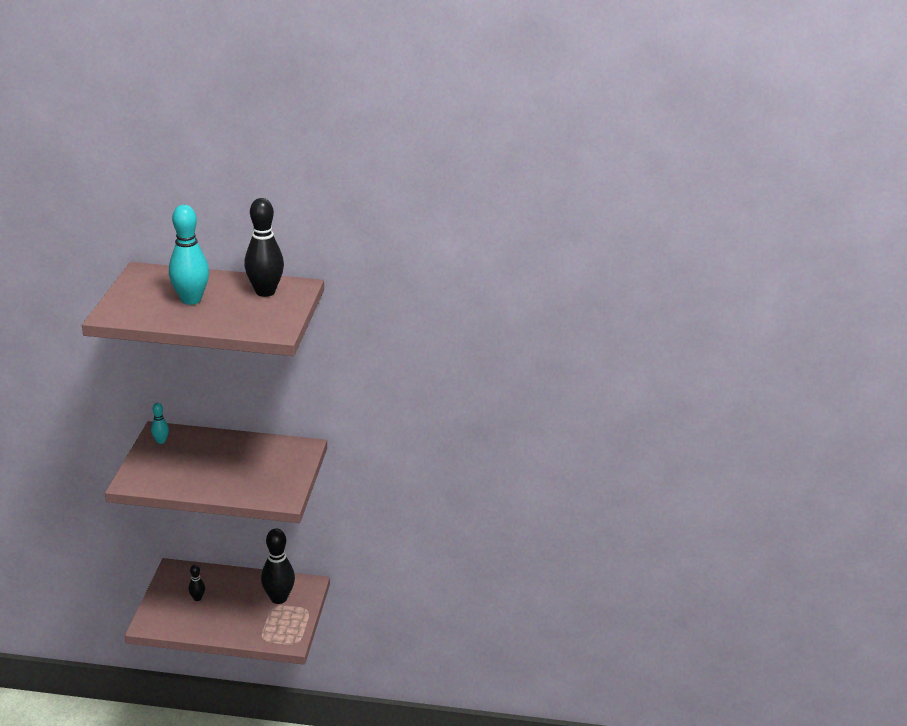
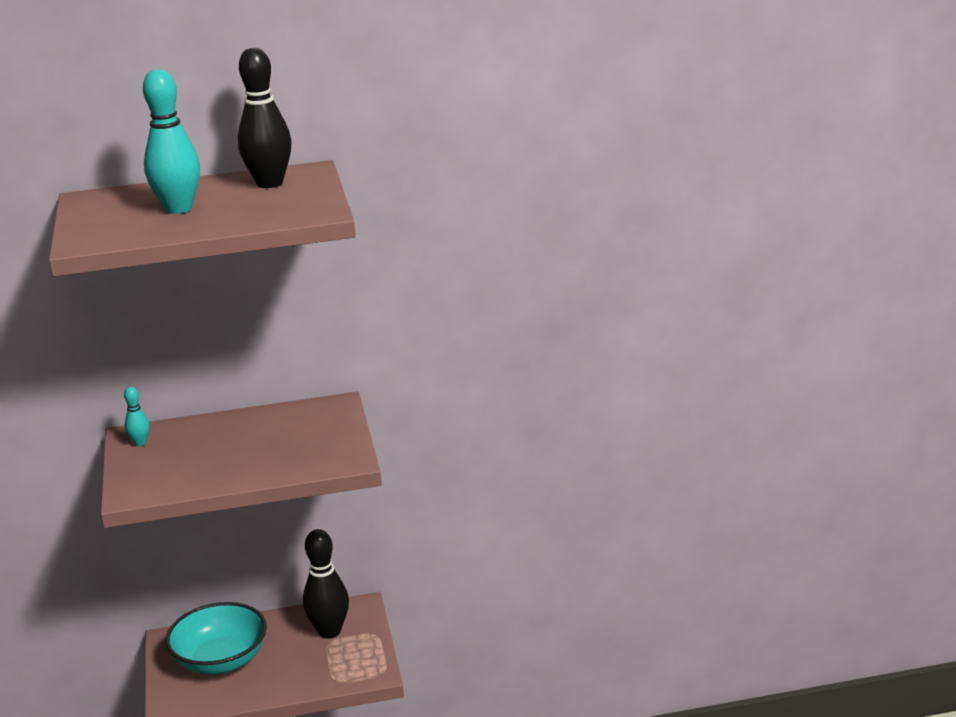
camera: 15 degrees left, 5 degrees down
(197, 598) = (221, 661): black bowling pin -> turquoise bowl

